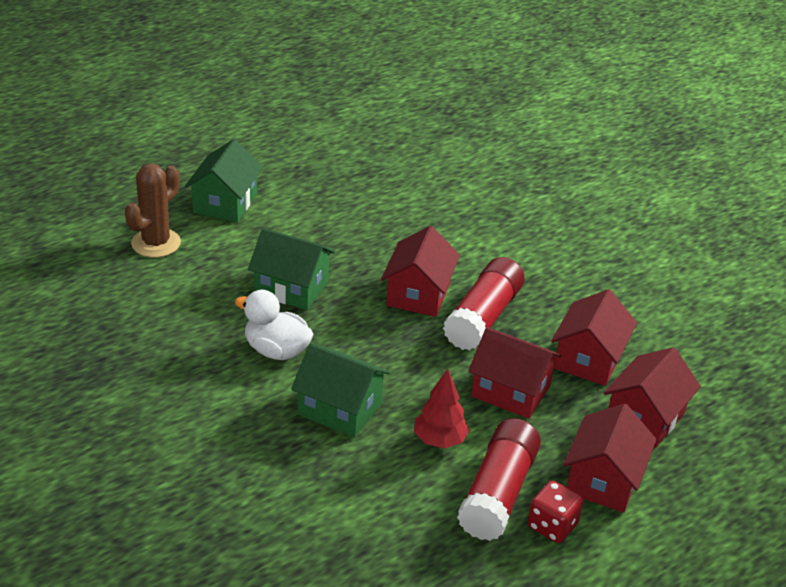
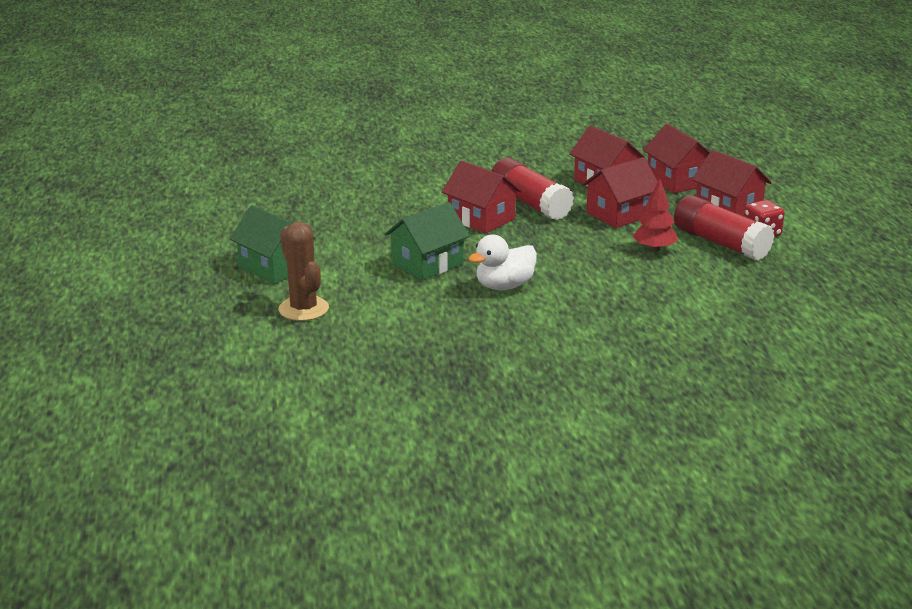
camera: 60 degrees left, 10 degrees down
(339, 409) = (594, 276): green house -> none

